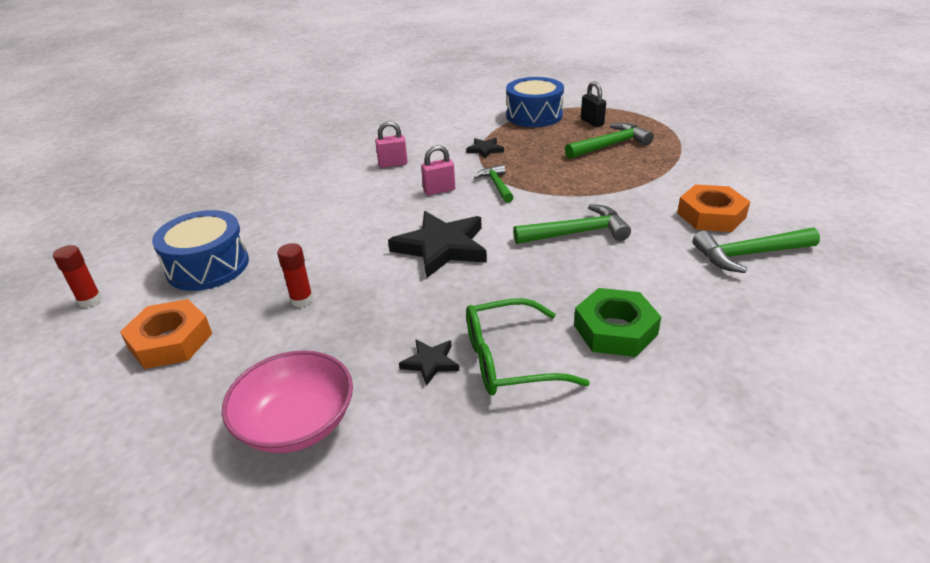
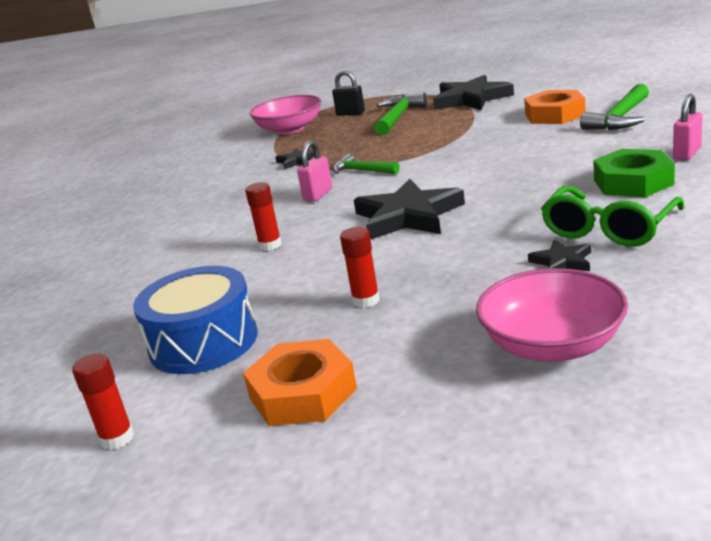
camera: 40 degrees left, 10 degrees down
(348, 216) = (270, 245): none -> red glue stick
(393, 164) = (228, 204): pink padlock -> pink padlock (687, 153)
(534, 115) = (290, 129): blue drum -> pink bowl
(577, 233) = (490, 161): green hammer -> none
(690, 157) = (471, 99): none -> black star

